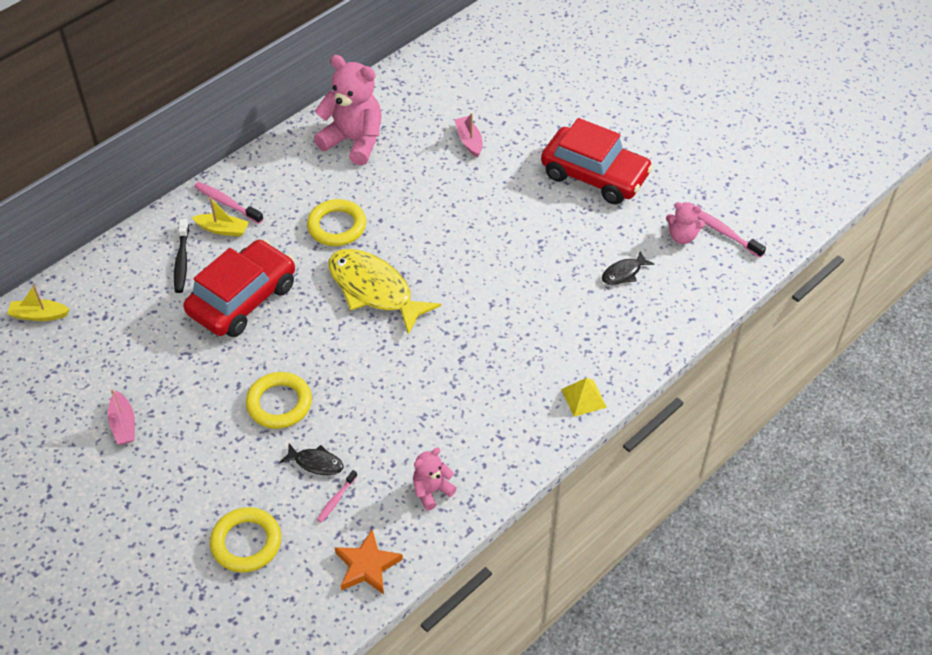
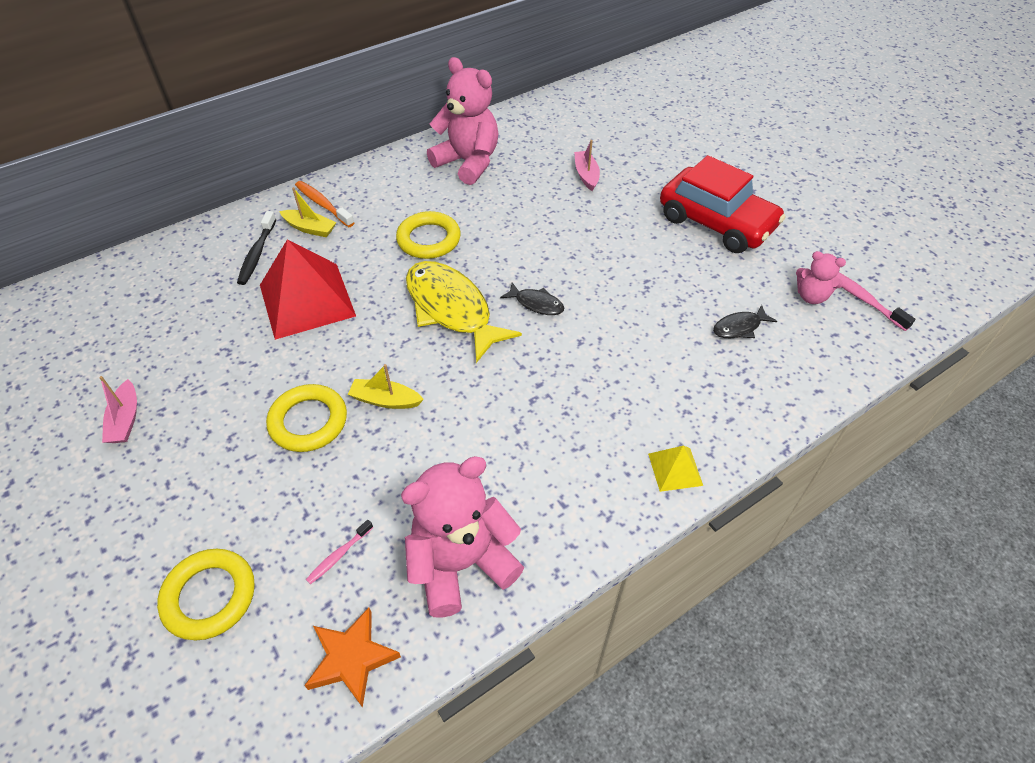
camera: 10 degrees right, 0 degrees up
(39, 315) = (90, 288): yellow boat -> yellow boat (385, 400)
(227, 203) = (323, 204): pink toothbrush -> orange toothbrush
(243, 299) = (307, 300): red car -> red pyramid
(316, 463) = (328, 502): black fish -> black fish (536, 304)
(432, 491) = (461, 563): pink teddy bear -> pink teddy bear, size x1.96

